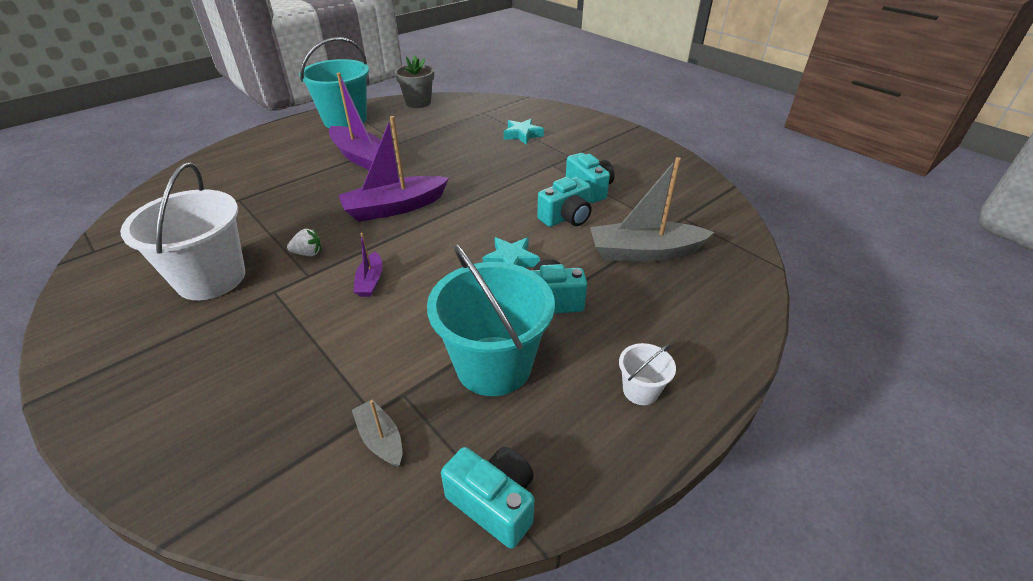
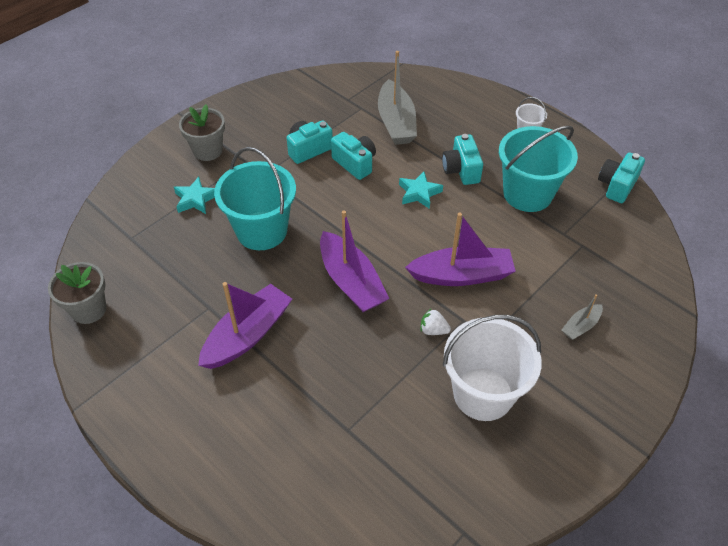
camera: 95 degrees left, 10 degrees up
(308, 253) = (433, 330): white strawberry -> white strawberry turned 60 degrees counterclockwise
(345, 120) = (137, 382): turquoise bucket -> turquoise bucket (261, 230)
(370, 281) = (462, 275): purple boat -> purple boat, size x2.03
(380, 439) = (598, 237): grey boat -> grey boat (580, 326)
(586, 138) = (208, 150): none -> grey flower pot

